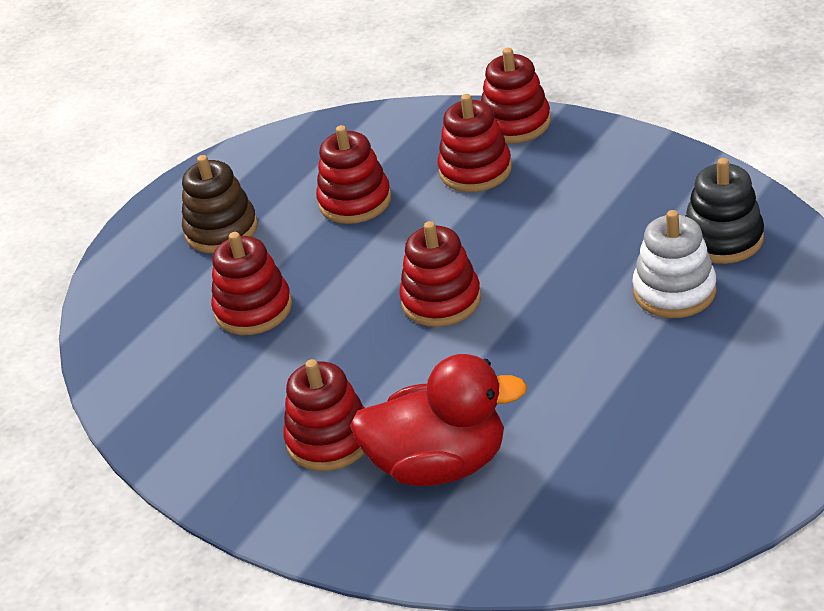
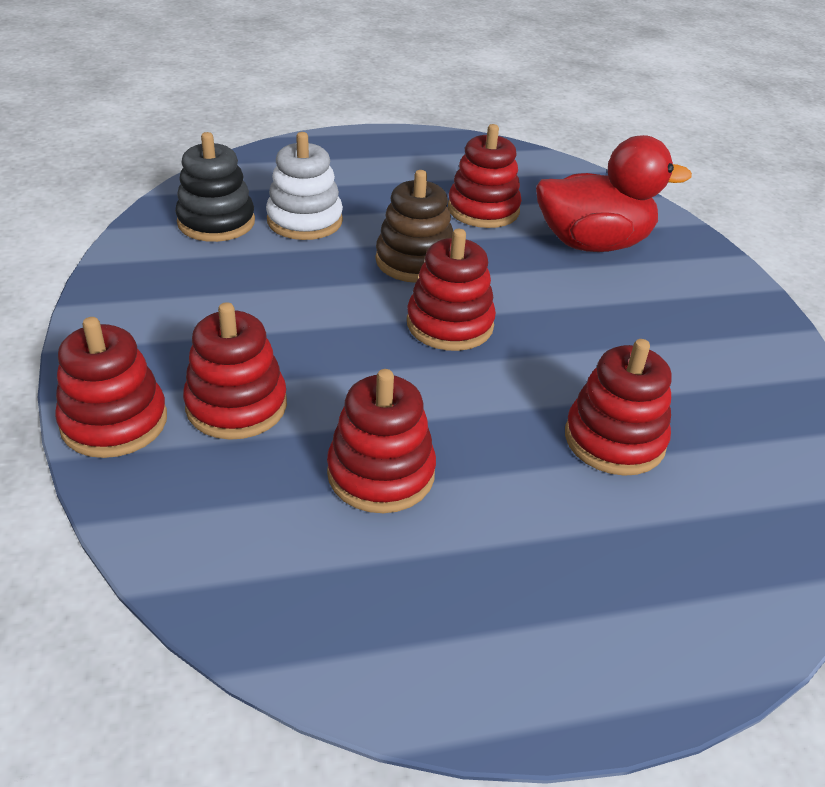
camera: 145 degrees left, 0 degrees up
(221, 230) = (558, 568): brown stacking toy -> brown stacking toy (415, 261)
(329, 439) = (653, 300): red stacking toy -> red stacking toy (483, 210)
(440, 464) = (593, 244): red duck -> red duck turned 135 degrees clockwise

